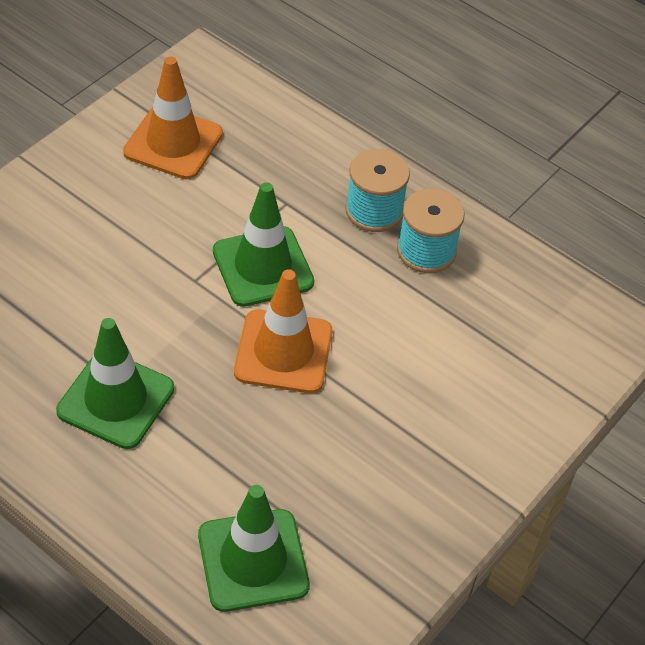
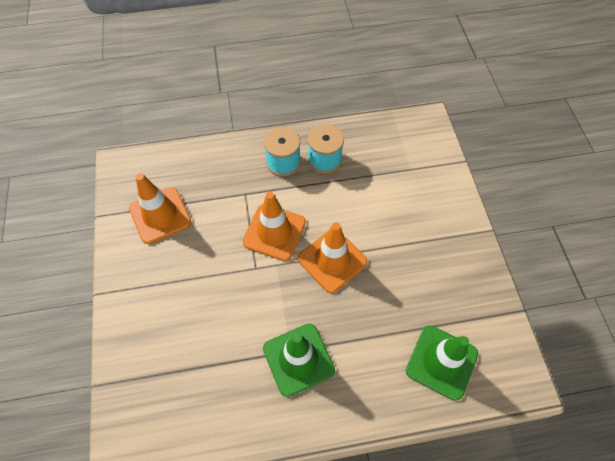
camera: 45 degrees left, 10 degrees up
(263, 267) = (274, 232): green traffic cone -> orange traffic cone

